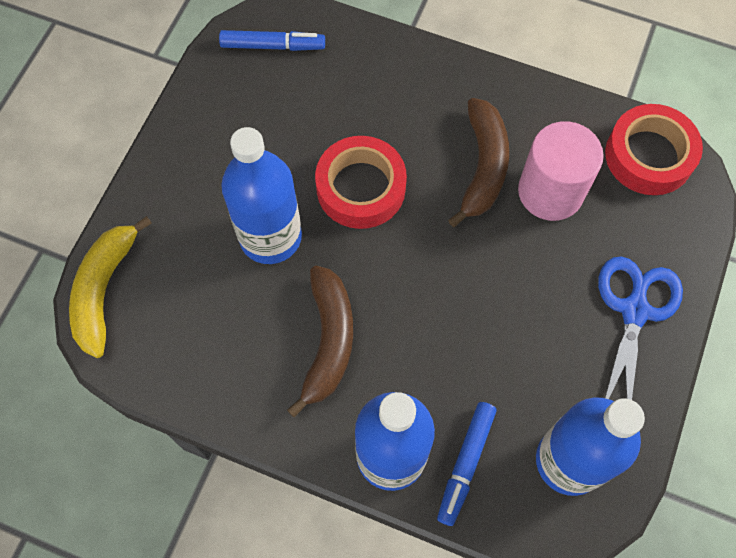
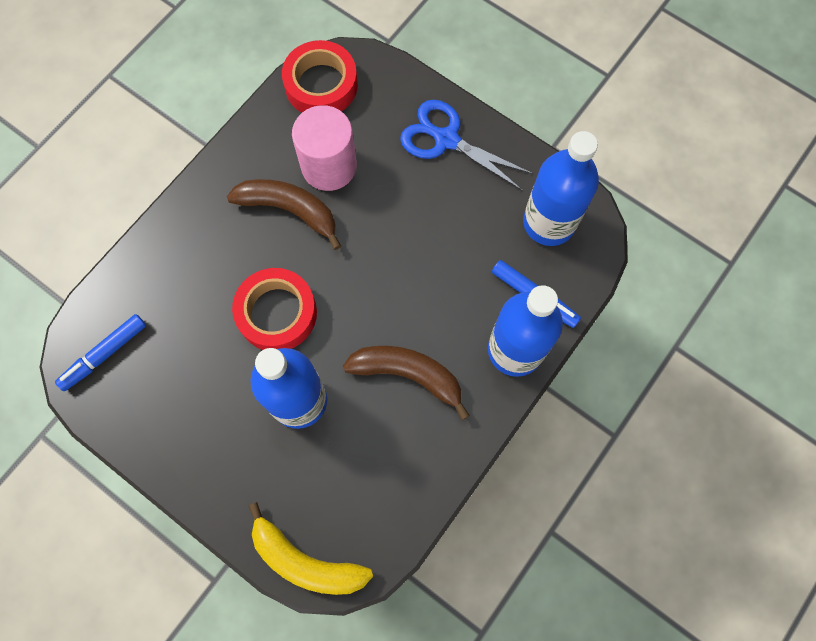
camera: 75 degrees left, 5 degrees up
(273, 46) = (104, 354): blue marker -> blue marker turned 150 degrees counterclockwise

